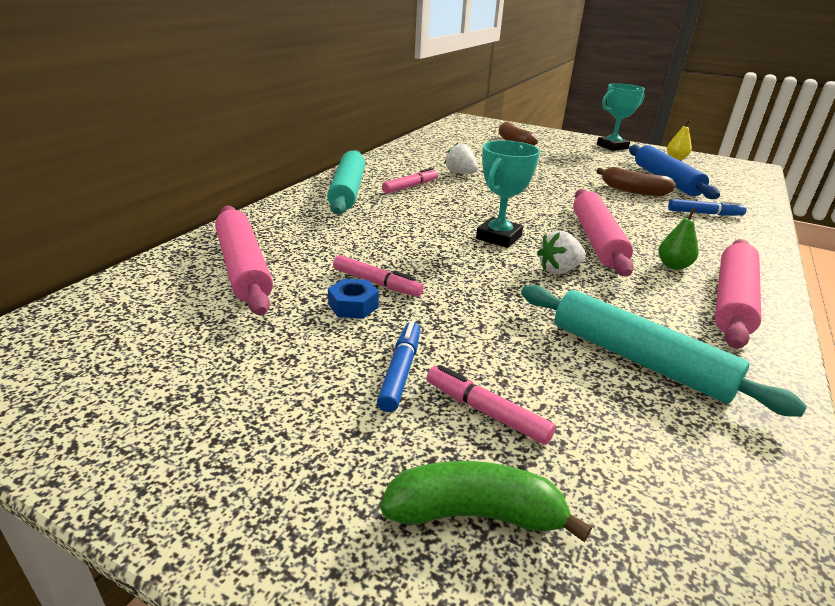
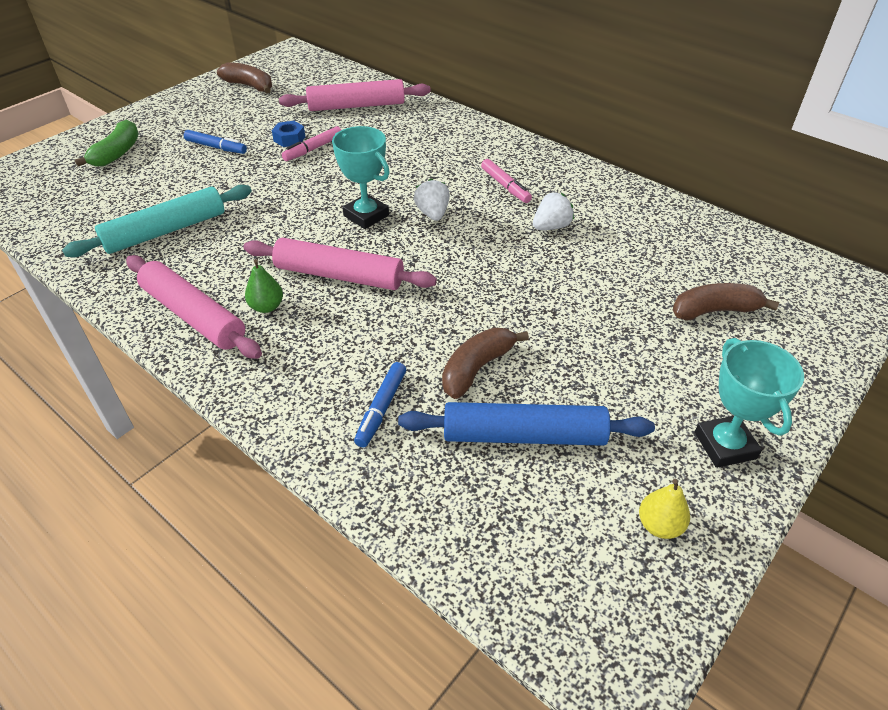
camera: 105 degrees right, 15 degrees up
(139, 389) = (249, 86): none -> brown banana
(348, 191) = (495, 150): turquoise rolling pin -> none
(486, 412) = (168, 166): pink marker -> none
(558, 270) = (292, 232): white strawberry -> white strawberry (433, 214)

